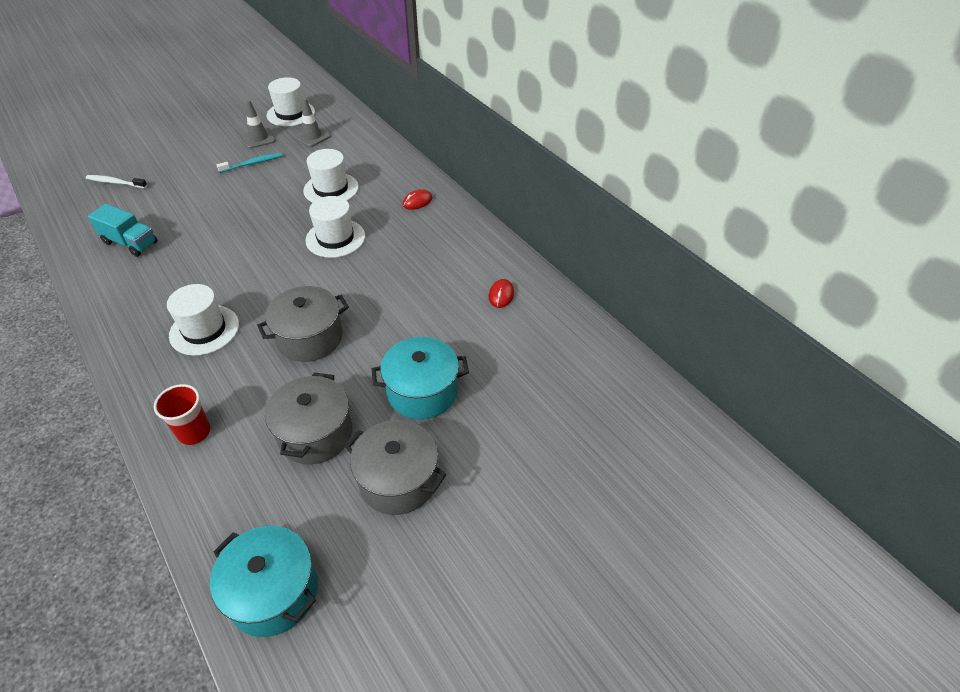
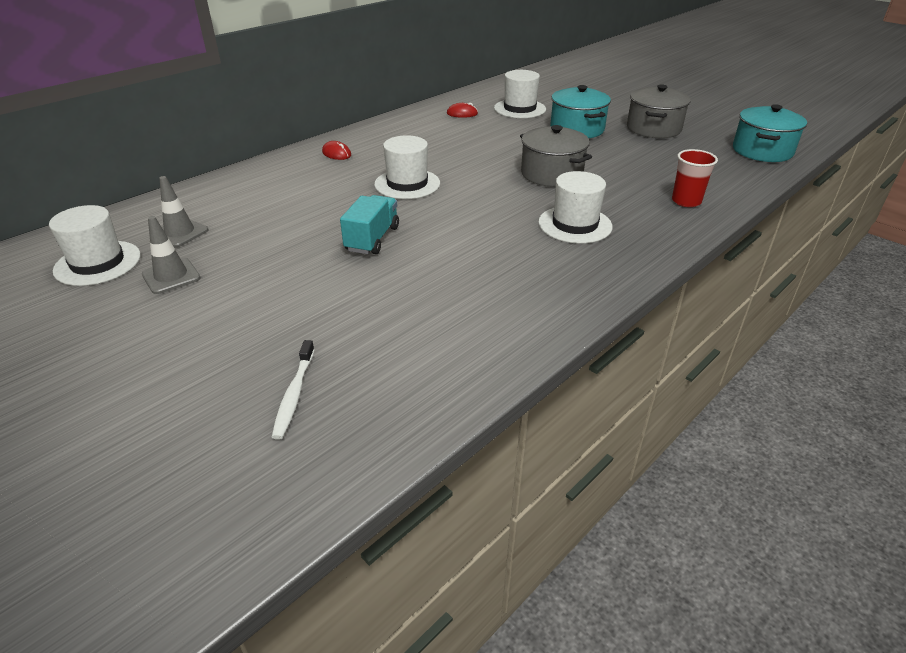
camera: 100 degrees left, 10 degrees down
(130, 243) = (454, 320): turquoise truck -> turquoise truck (372, 239)
(252, 163) = (246, 266): turquoise toothbrush -> none
(315, 433) = (643, 157): grey pot -> none
(331, 189) = (313, 200): white hat -> white hat (519, 109)

